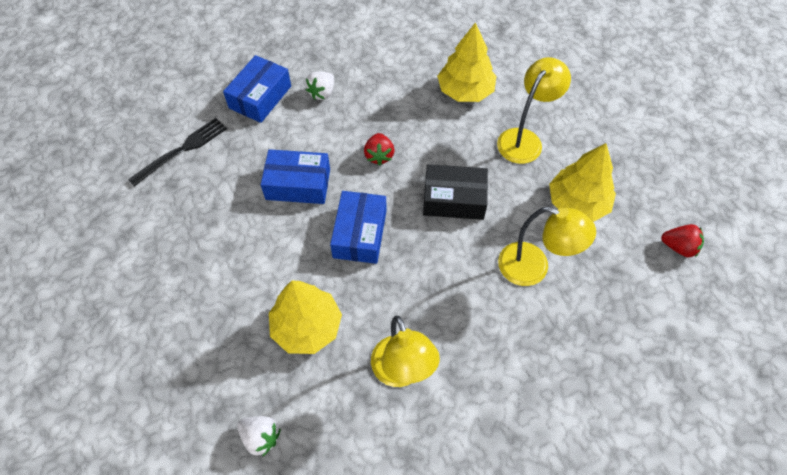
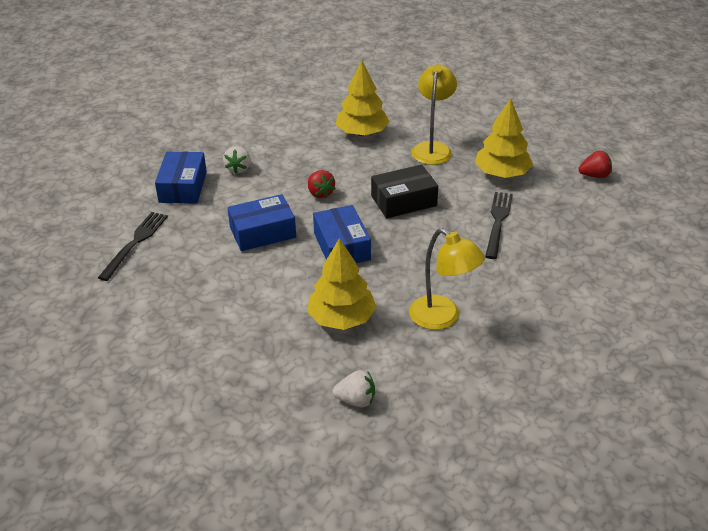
camera: 25 degrees left, 20 degrees down
(533, 268) = (498, 222): yellow lamp -> black fork

